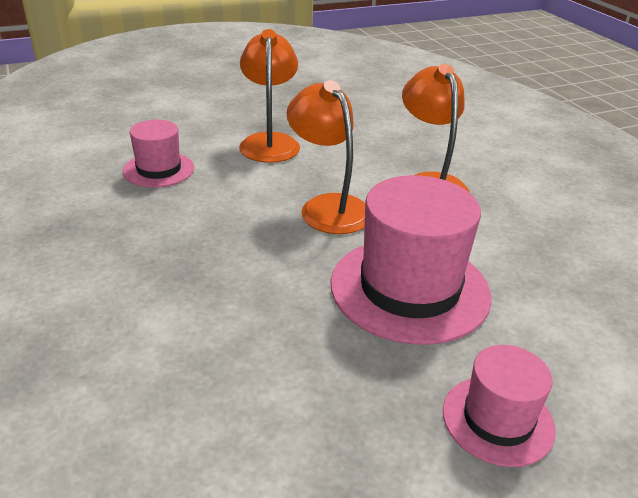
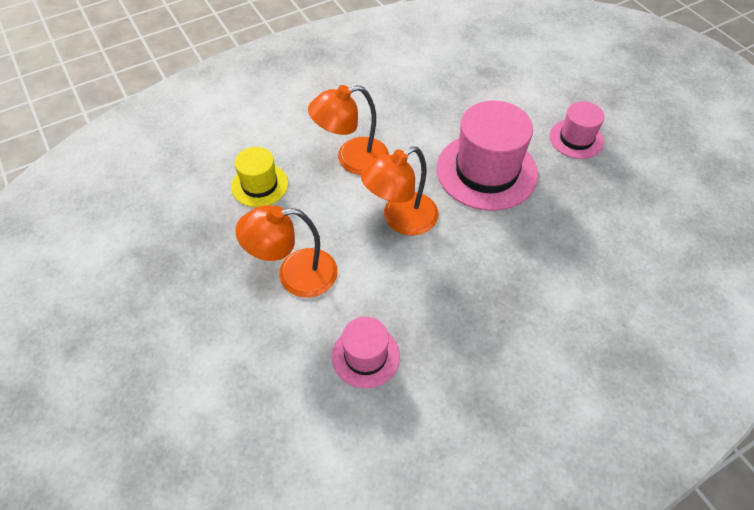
camera: 95 degrees left, 20 degrees up
(390, 131) = (259, 185): none -> yellow hat

